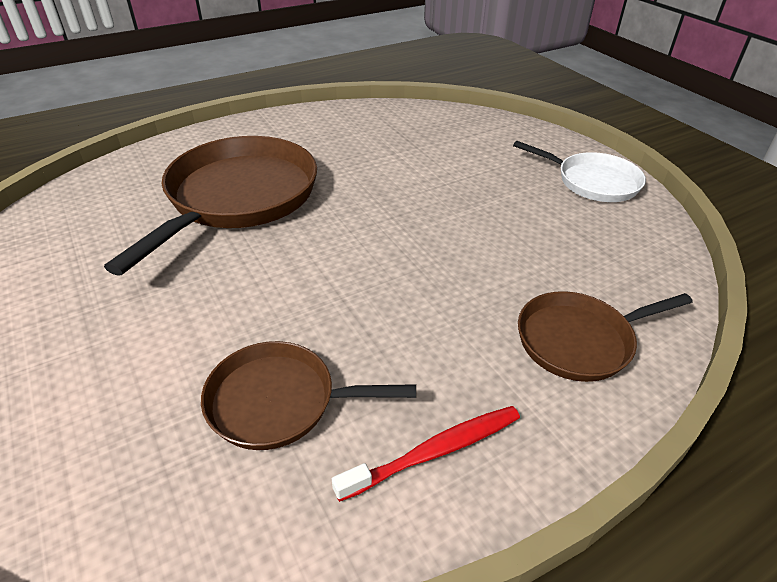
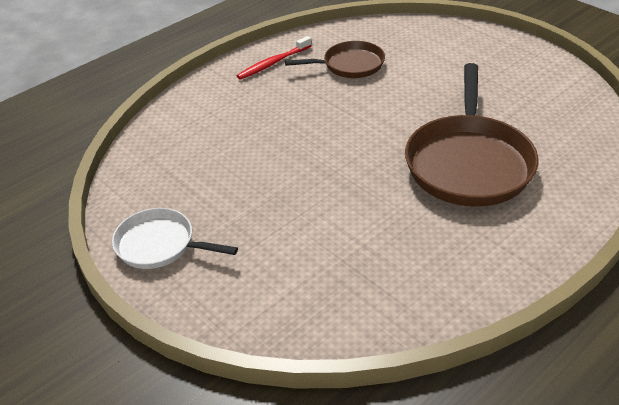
camera: 170 degrees right, 0 degrees up
(579, 340) = (201, 114): brown pan -> none

